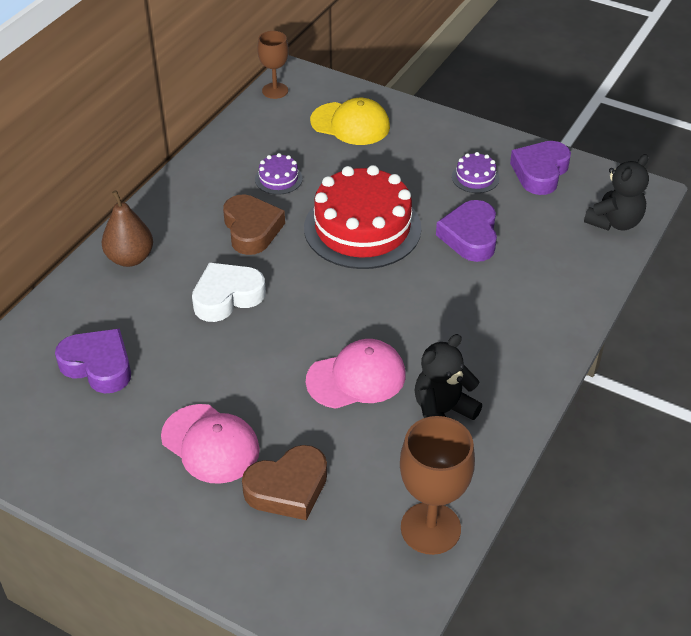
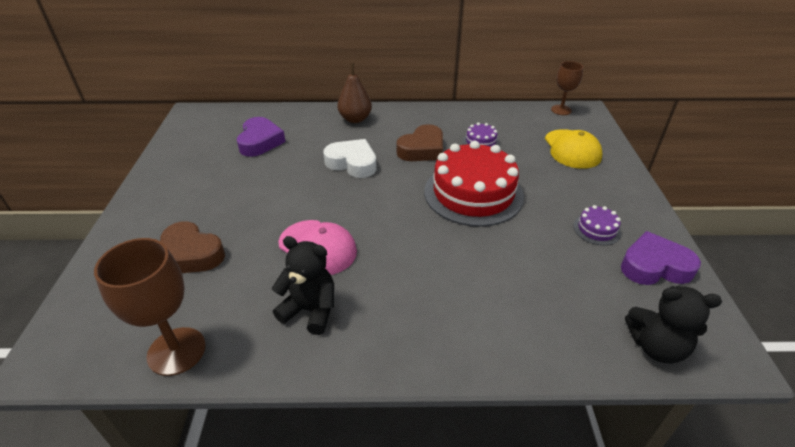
camera: 60 degrees right, 5 degrees down
(210, 444) = (217, 205): pink cap -> none
(470, 236) = (525, 252): purple heart -> none

